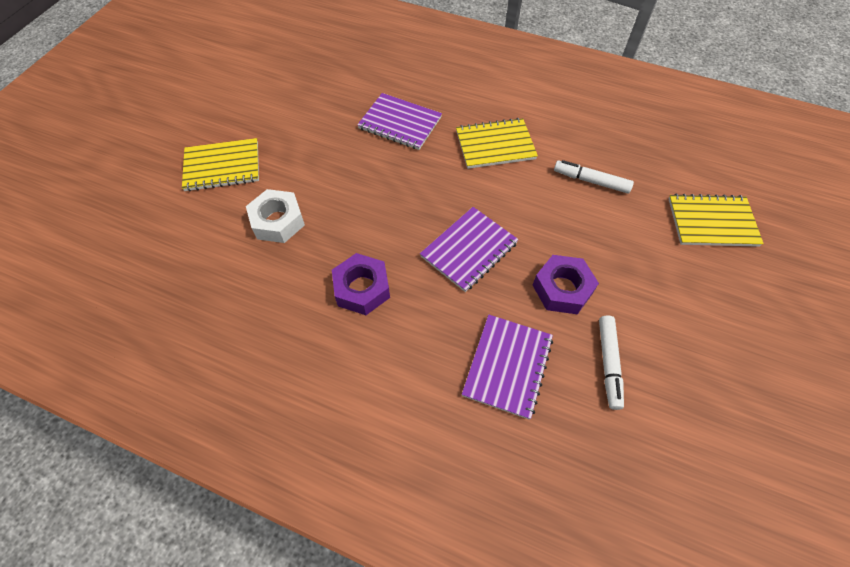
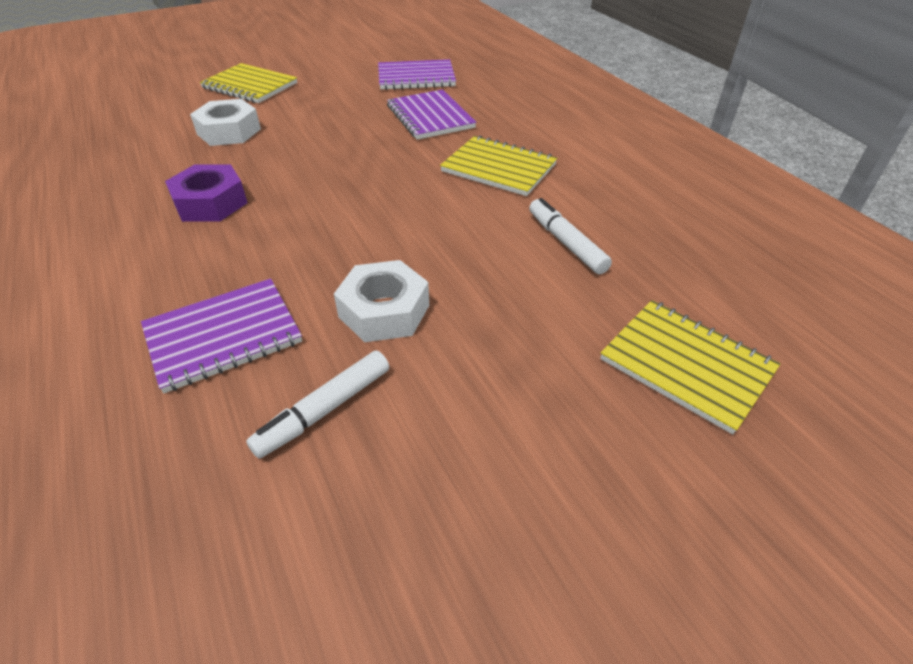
camera: 40 degrees right, 15 degrees down
(469, 250) = (343, 227): purple notebook -> purple notebook (416, 77)
(562, 289) = (384, 311): purple nut -> white nut

